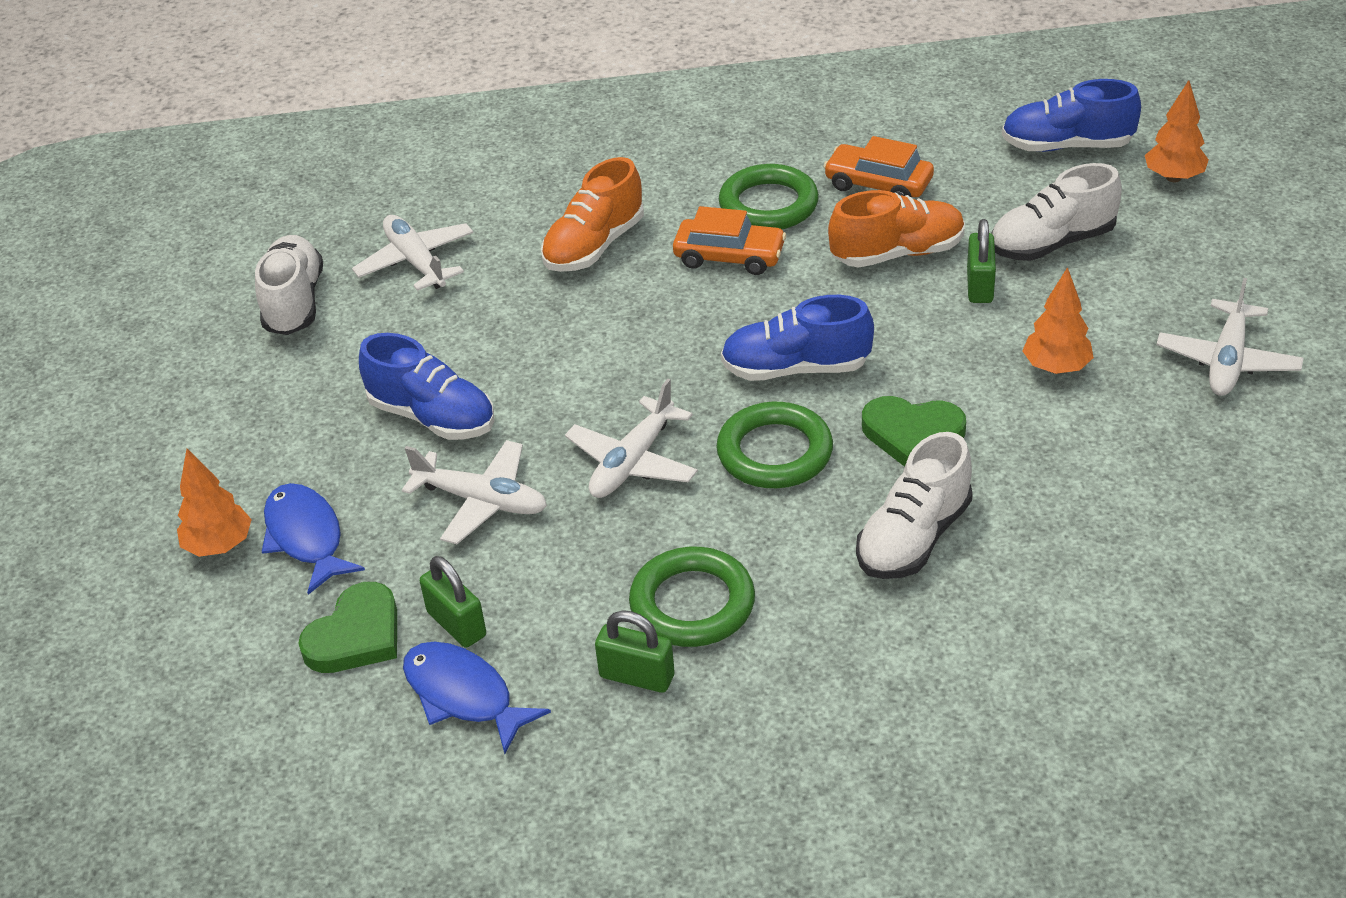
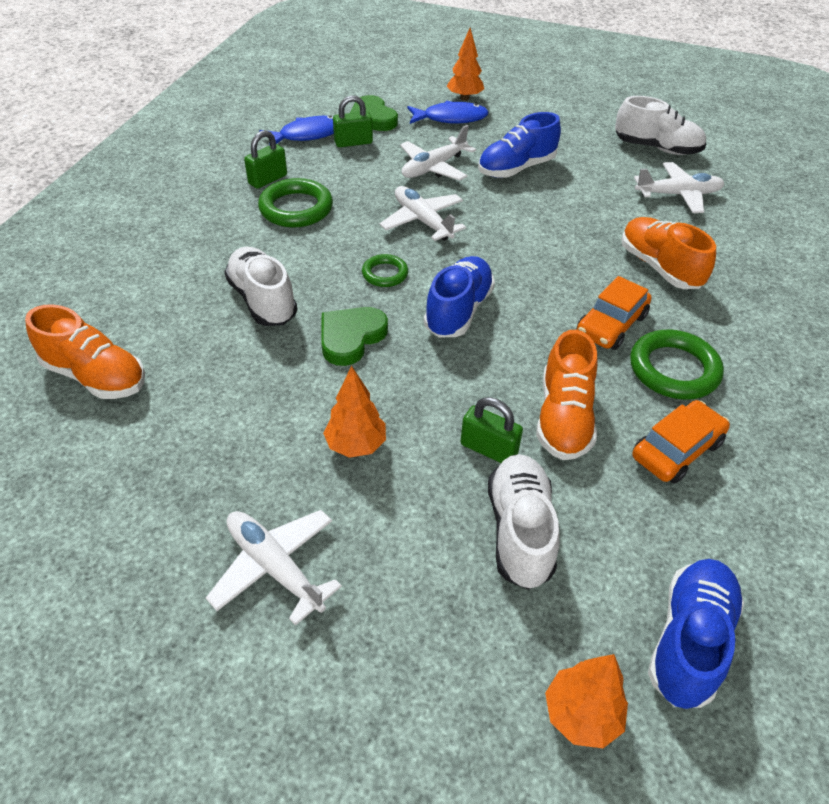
camera: 110 degrees right, 5 degrees up
(774, 452) = (385, 274): green ring -> green ring, size x0.58
(1162, 615) = (96, 376): none -> orange shoe

